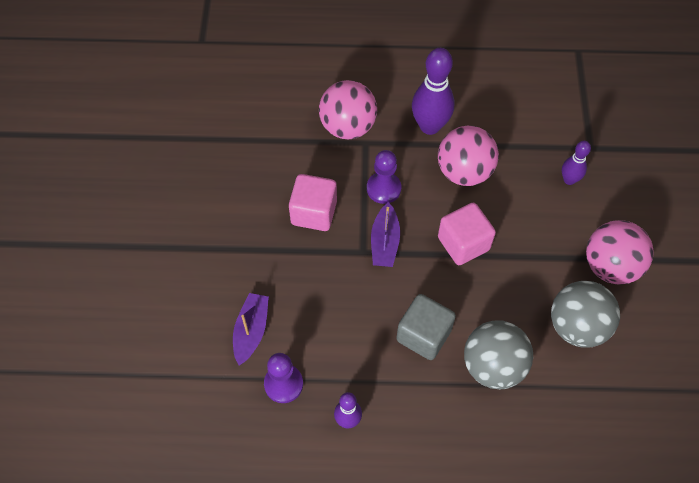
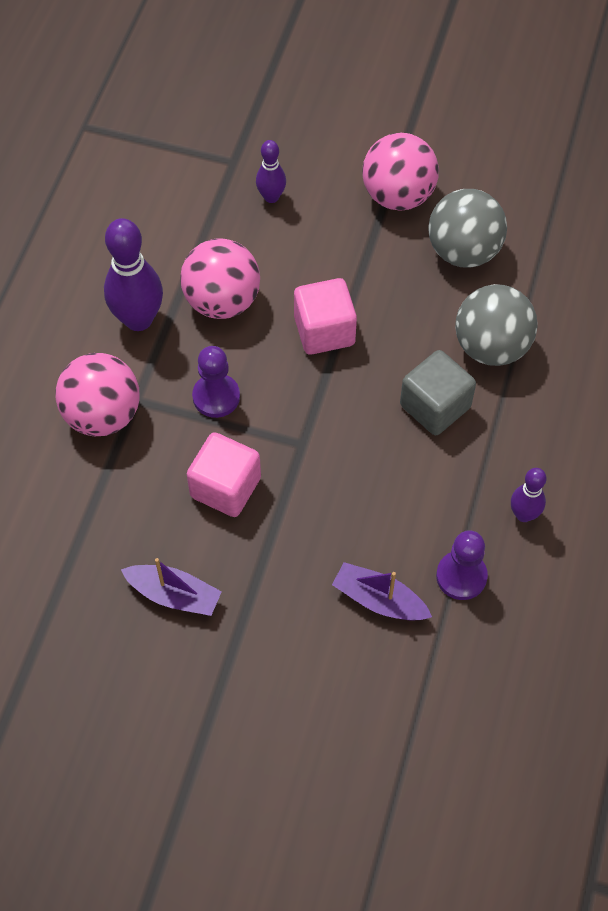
camera: 75 degrees left, 0 degrees up
(384, 242) = (296, 416): purple boat -> purple boat (174, 595)

